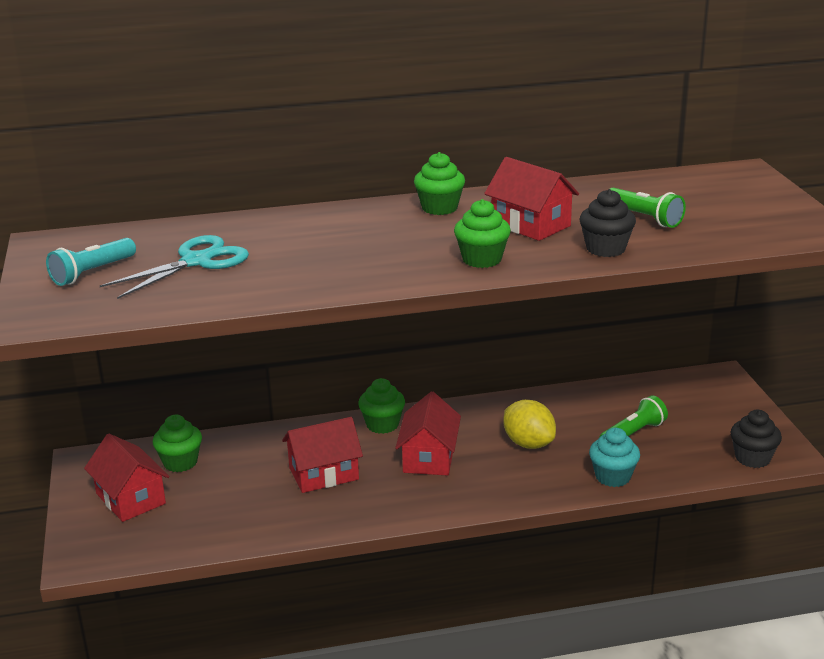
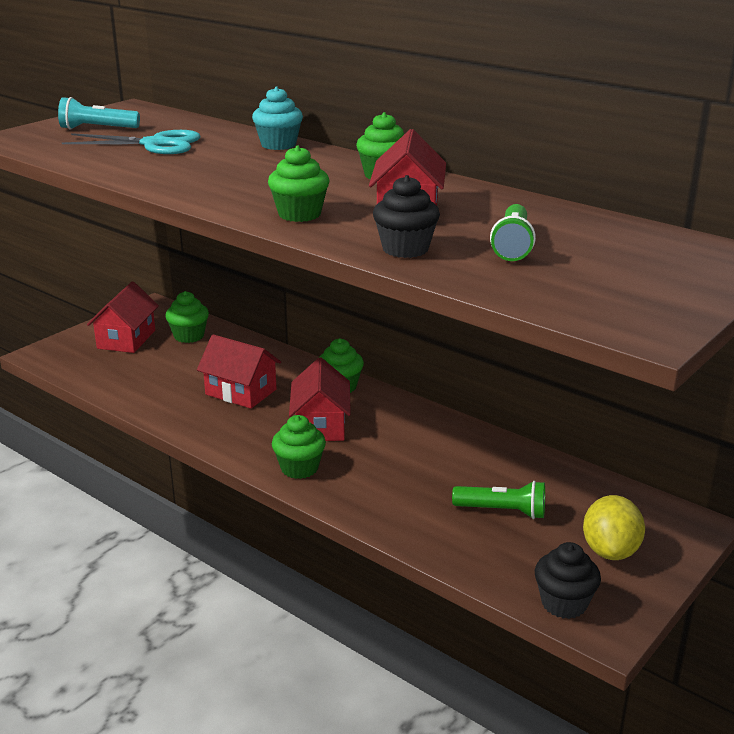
camera: 50 degrees right, 0 degrees up
(429, 457) = (321, 425): red house -> red house turned 60 degrees counterclockwise
(479, 492) = (299, 468): none -> green cupcake
(528, 443) = (405, 462): yellow lemon -> yellow lemon (610, 551)
(613, 477) = (412, 527): turquoise cupcake -> turquoise cupcake (278, 145)

